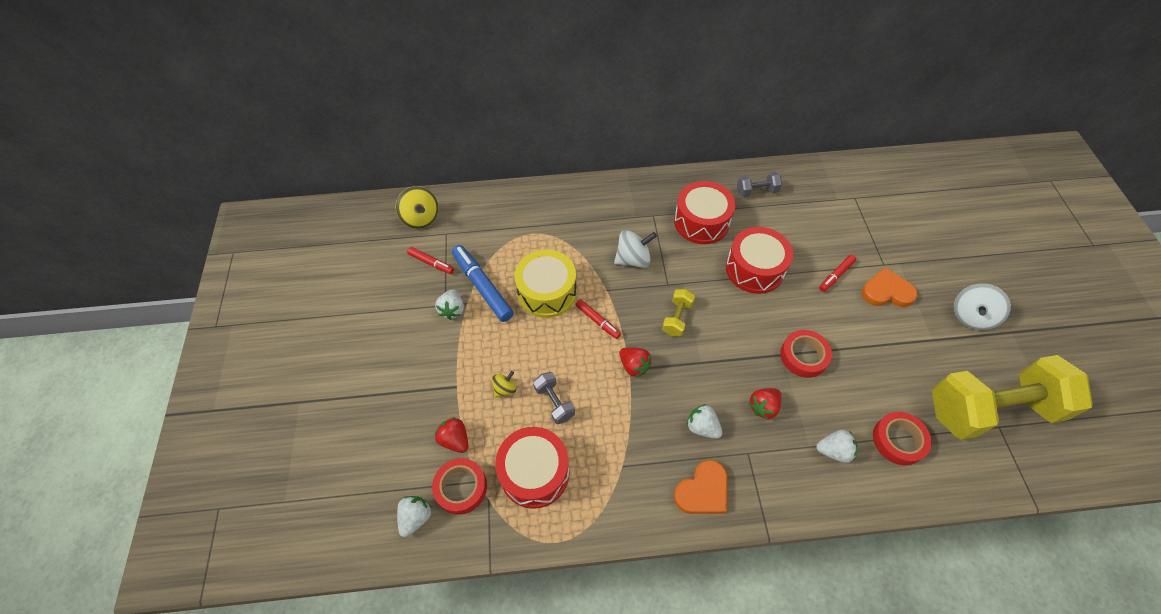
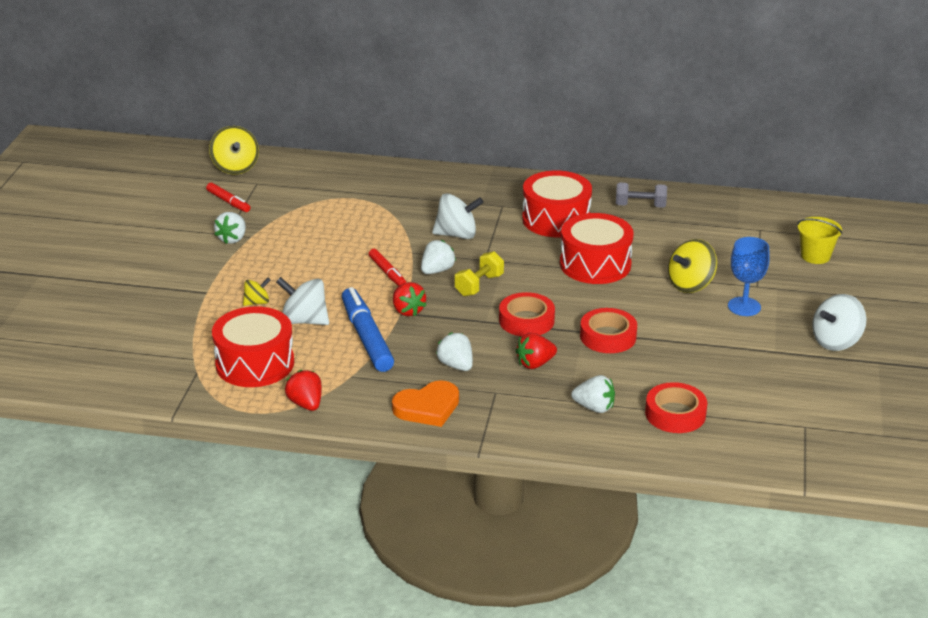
camera: 15 degrees right, 25 degrees down
(416, 517) = (117, 370): white strawberry -> white strawberry (437, 270)
(455, 440) = (185, 327): red strawberry -> red strawberry (306, 404)
(461, 487) = (173, 359): red tape -> red tape (526, 320)
(482, 286) = (274, 227): blue marker -> blue marker (366, 337)
(547, 292) = (343, 243): yellow drum -> none
(554, 402) = (304, 320): grey dumbbell -> white spinning top
(836, 275) = (690, 285): red marker -> yellow spinning top
(886, 291) = (744, 306): orange heart -> blue goblet
(908, 219) = (815, 256): none -> yellow bucket
(990, 409) = (804, 412): yellow dumbbell -> none

